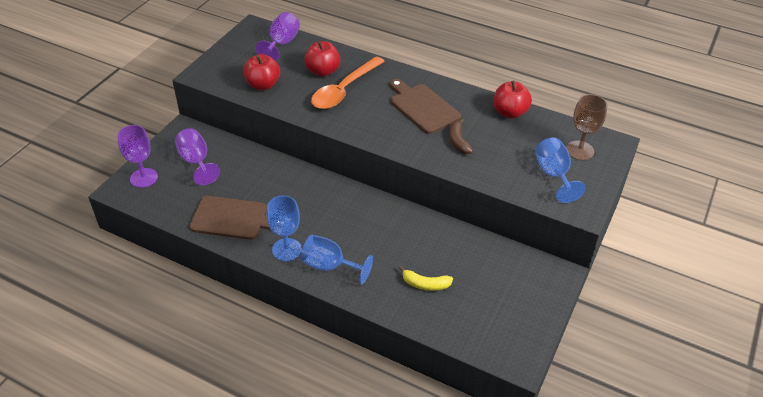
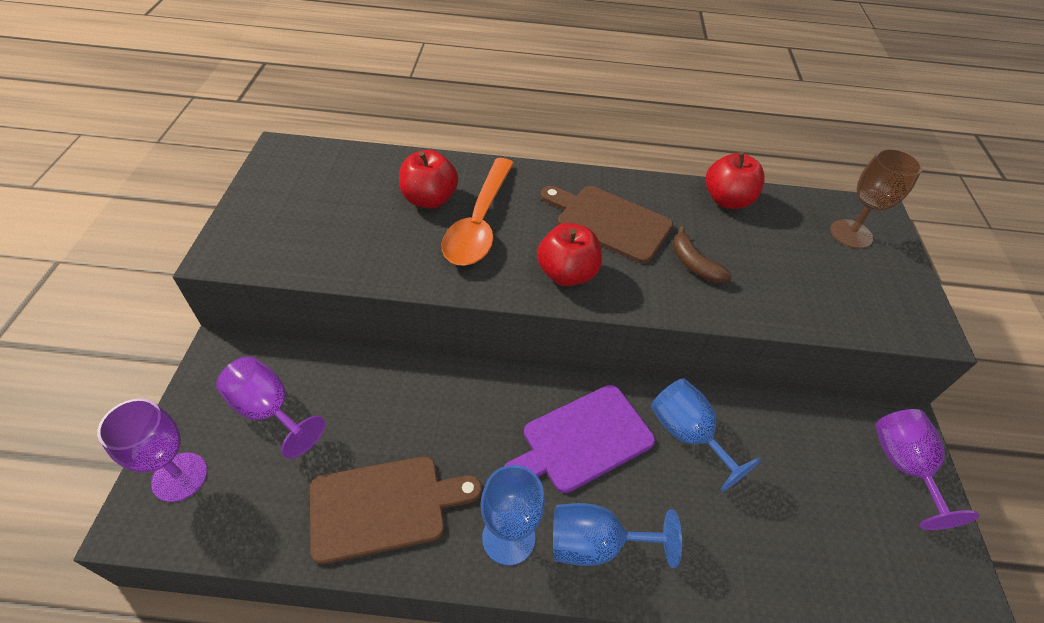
camera: 25 degrees left, 5 degrees up
(263, 85) = (344, 246): red apple -> red apple (566, 274)
(282, 44) = (340, 168): purple goblet -> purple goblet (902, 466)
(352, 221) = (582, 440): none -> purple cutting board
(425, 284) = (755, 519): yellow banana -> none
(553, 175) = (851, 281): blue goblet -> blue goblet (687, 434)

